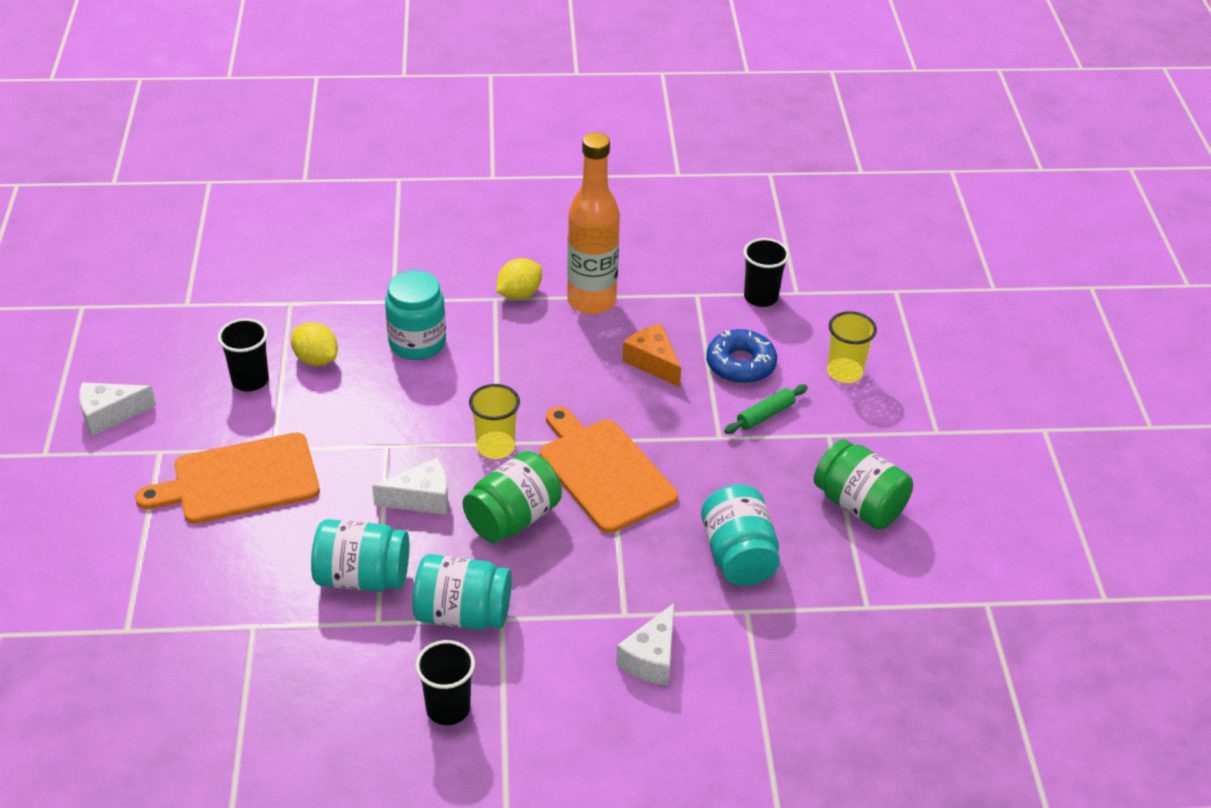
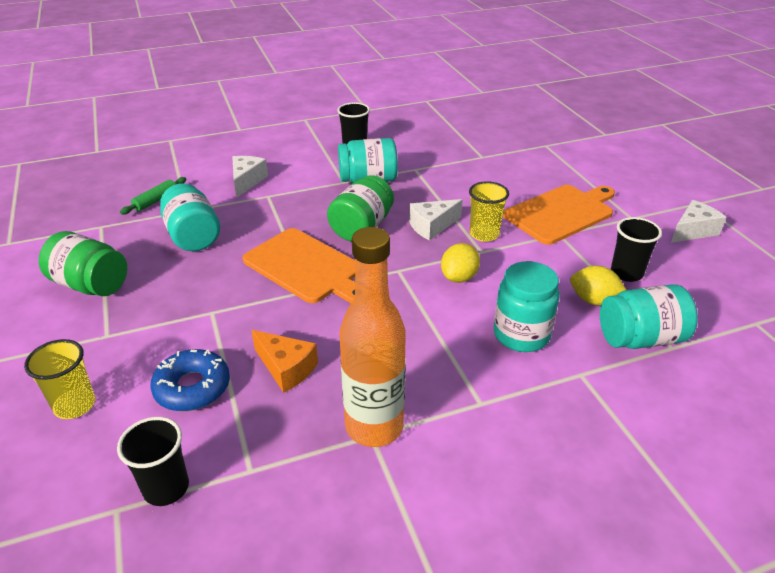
camera: 165 degrees right, 5 degrees down
(362, 577) = (439, 184): turquoise jar -> turquoise jar (640, 338)
(495, 447) = (399, 267): yellow cup -> yellow cup (484, 234)
(519, 294) = (458, 415): yellow lemon -> yellow lemon (459, 277)
(765, 415) = (167, 340): green rolling pin -> green rolling pin (155, 201)

